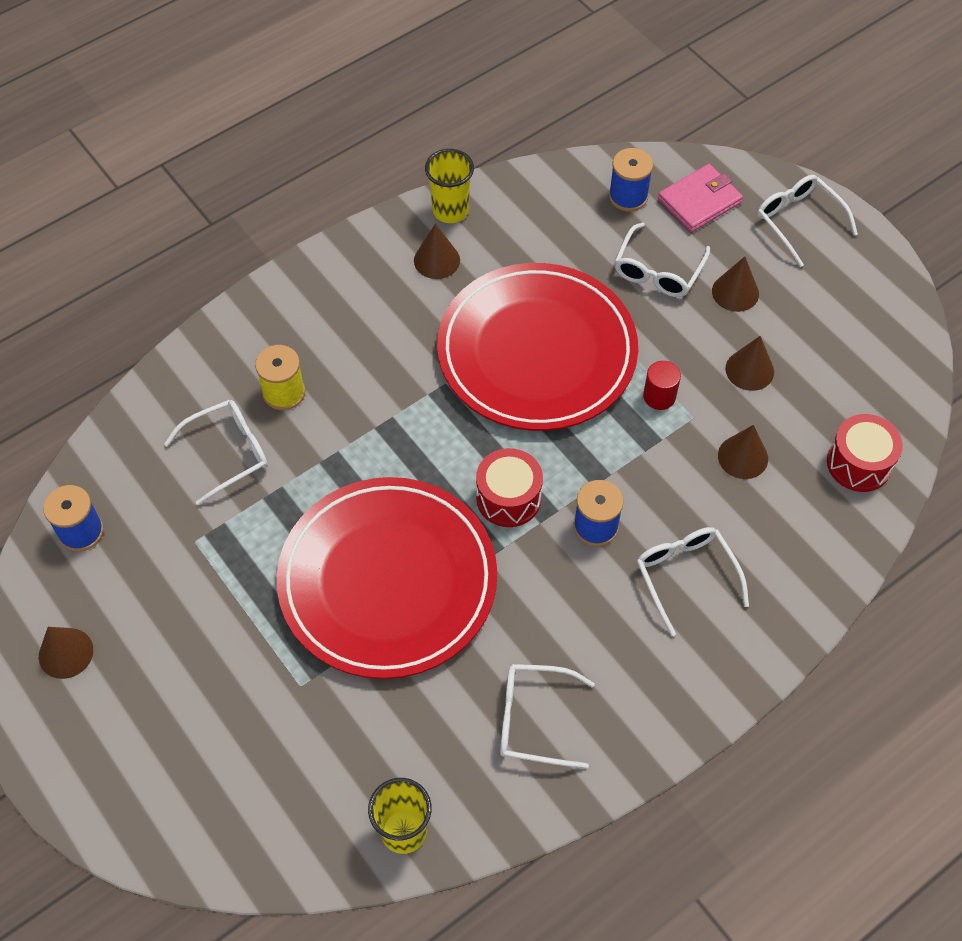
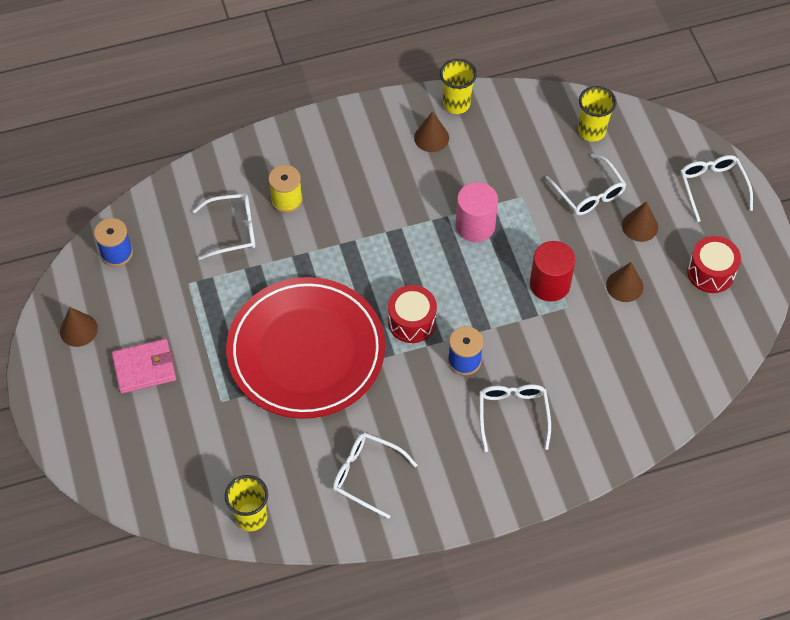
camera: 20 degrees right, 0 degrees up
(537, 352) = (475, 226): red plate -> pink cylinder
(628, 196) = (591, 131): blue spool -> yellow cup
(658, 271) = (589, 193): white glasses -> white glasses turned 75 degrees counterclockwise
(659, 396) = (549, 284): red cylinder -> red cylinder, size x1.64
(699, 201) = (643, 150): pink wallet -> pink wallet (144, 368)
(743, 457) = (591, 346): brown cone -> none
(859, 463) = (674, 377): red drum -> red drum (710, 272)

